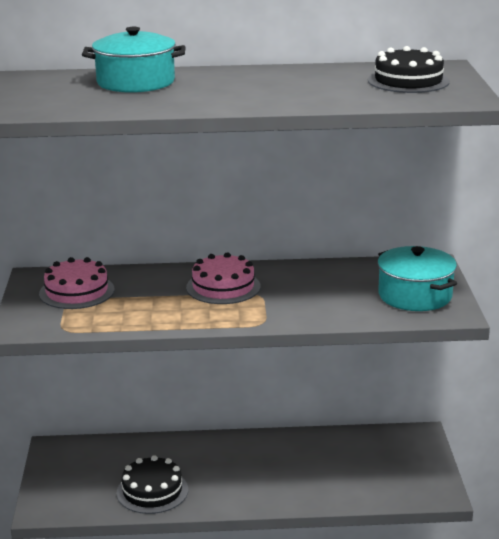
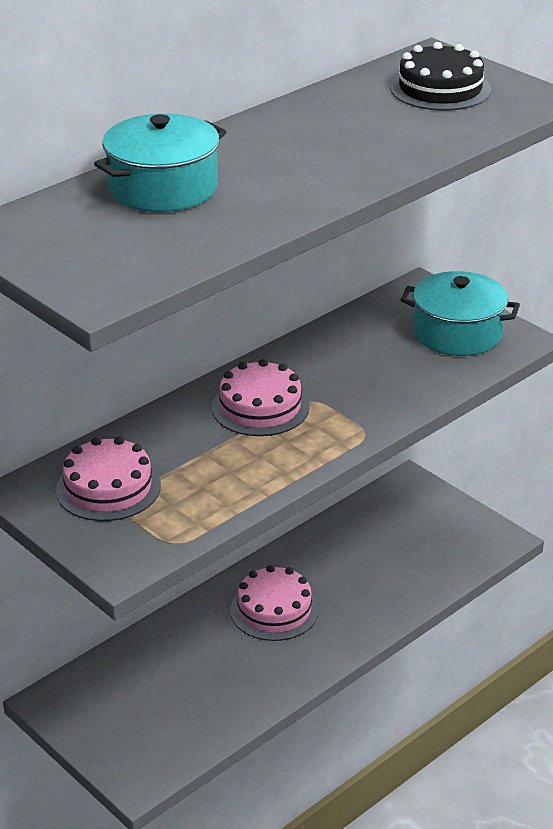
camera: 40 degrees left, 10 degrees up
(152, 491) = (230, 689): black cake -> none
(235, 463) = (274, 610): none -> pink cake

